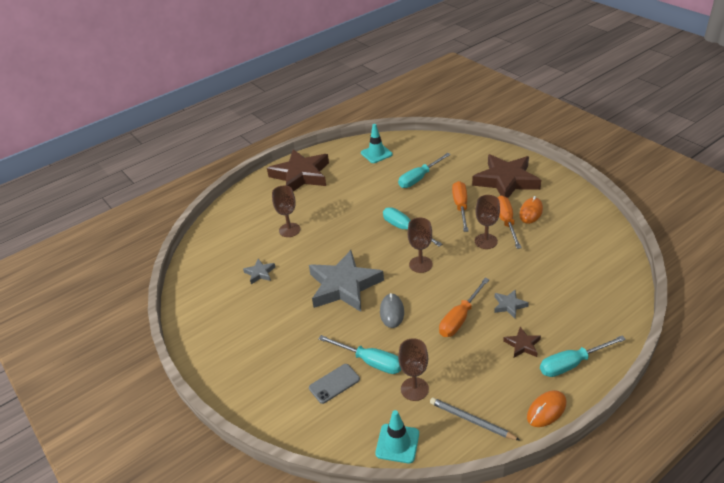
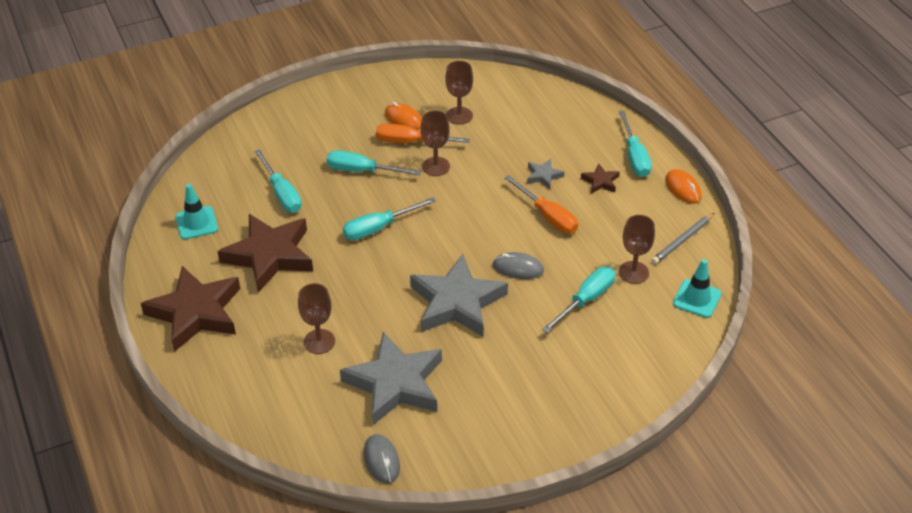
camera: 80 degrees left, 5 degrees up
(194, 283) = (381, 460): none -> grey mouse
(260, 273) = (395, 383): grey star -> grey star, size x2.32
(334, 383) = (608, 335): grey phone -> none
(420, 264) = (450, 228): brown goblet -> brown goblet (459, 116)
(460, 206) = (362, 171): orange screwdriver -> turquoise screwdriver
(506, 181) = (335, 121): brown star -> brown star (270, 256)

